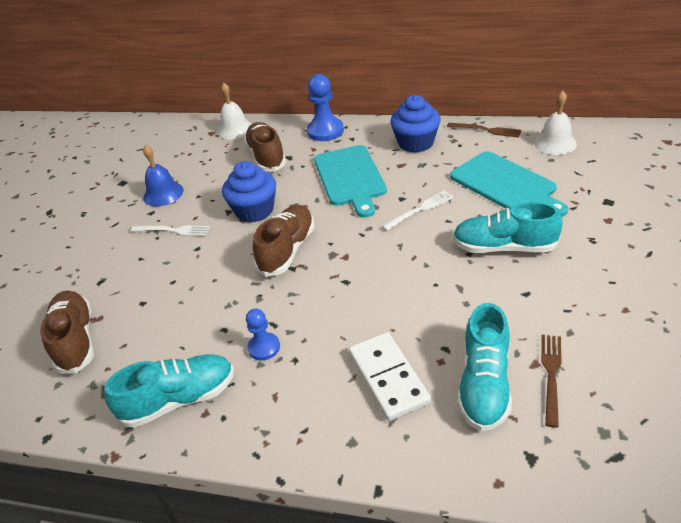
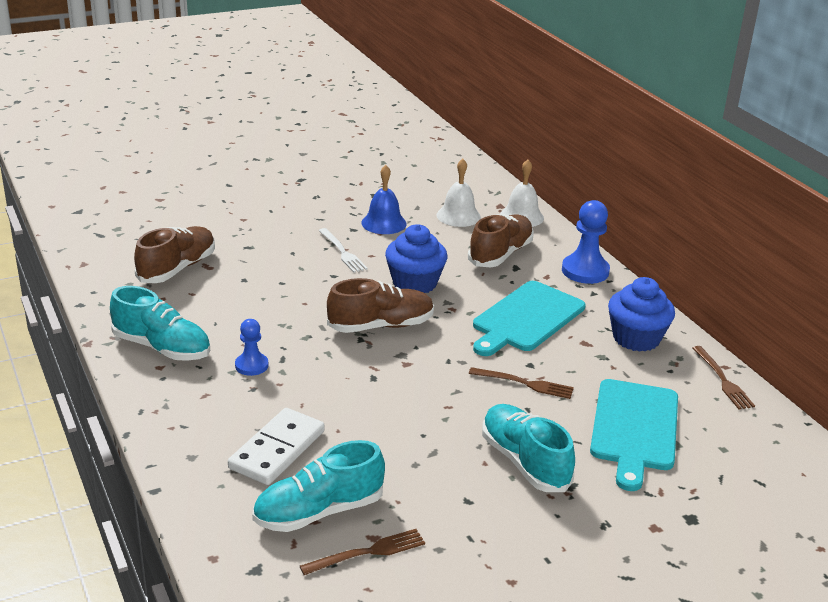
camera: 45 degrees right, 10 degrees down
(420, 209) = (525, 384): white fork -> brown fork
(555, 143) = (760, 442): white bell -> white bell (458, 216)

